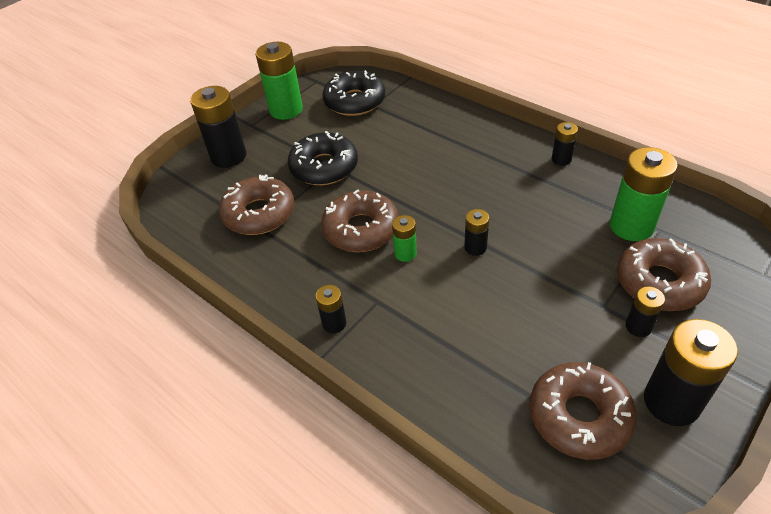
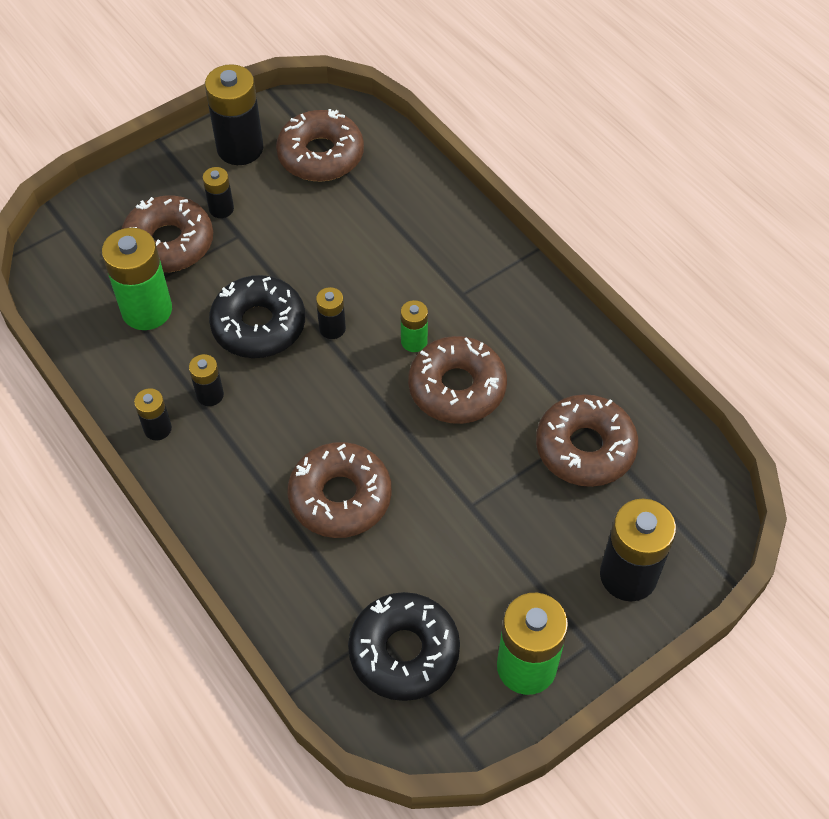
camera: 170 degrees left, 10 degrees up
(324, 167) = (484, 509): black donut -> black donut (259, 325)
(334, 323) = (512, 281): black battery -> black battery (210, 395)
(419, 153) = (340, 497): none -> brown donut

